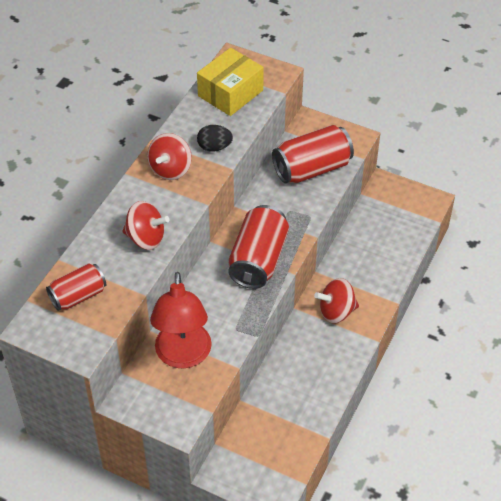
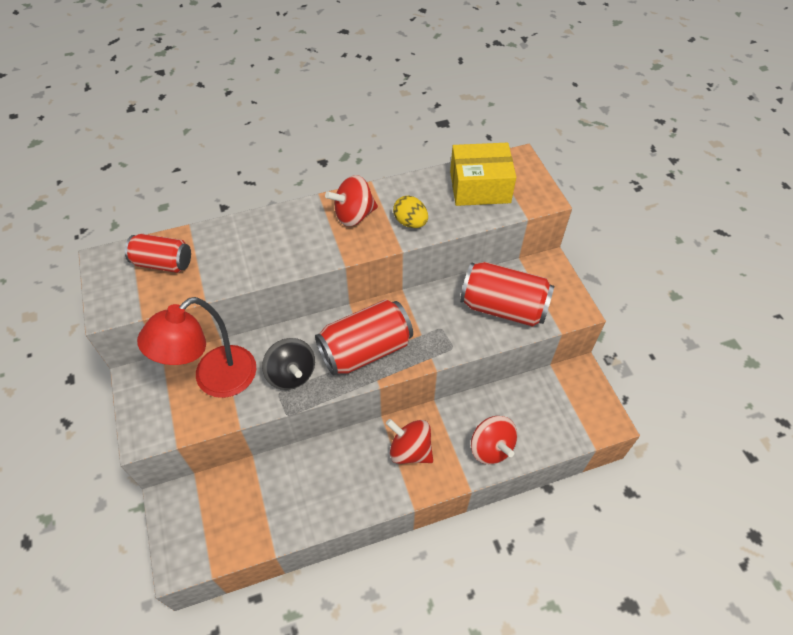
camera: 45 degrees right, 5 degrees up
(146, 238) = (265, 256): red spinning top -> red spinning top (491, 448)
(214, 147) = (410, 222): black egg -> yellow egg
(229, 312) = (291, 374): none -> black spinning top

